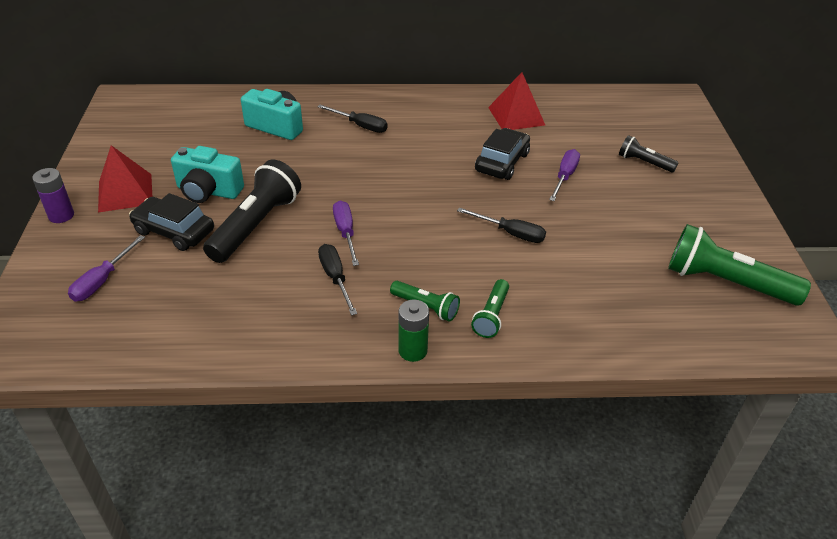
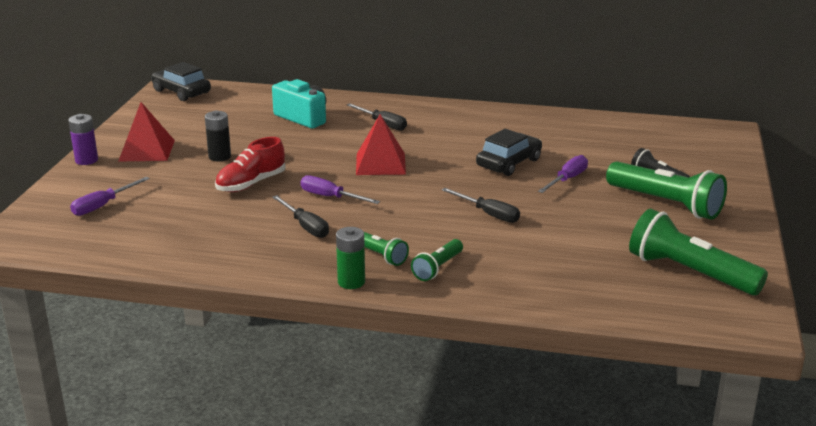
camera: 15 degrees right, 15 degrees down
(174, 231) = (177, 180): black car -> black car (181, 92)
(208, 191) = (219, 157): turquoise camera -> black battery
(255, 225) = (251, 184): black flashlight -> red shoe
(335, 278) = (305, 226): black screwdriver -> black screwdriver turned 150 degrees clockwise
(345, 233) = (330, 197): purple screwdriver -> purple screwdriver turned 60 degrees counterclockwise
(516, 116) = (543, 130): red pyramid -> red pyramid (380, 163)
(666, 196) = (666, 204): none -> green flashlight

